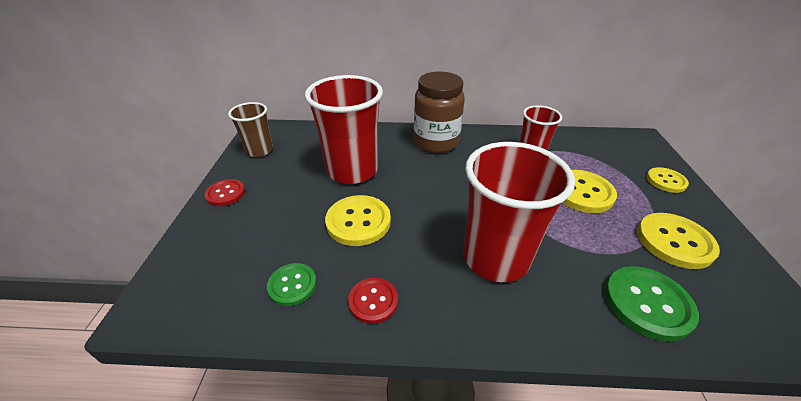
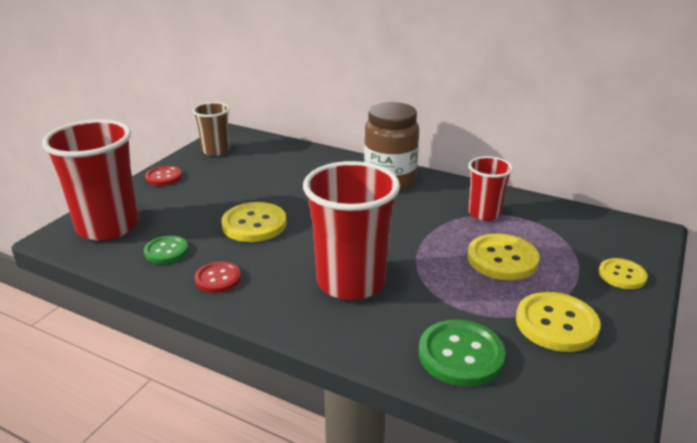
camera: 25 degrees right, 10 degrees down
(352, 170) = (284, 185): red cup -> red cup (108, 227)

